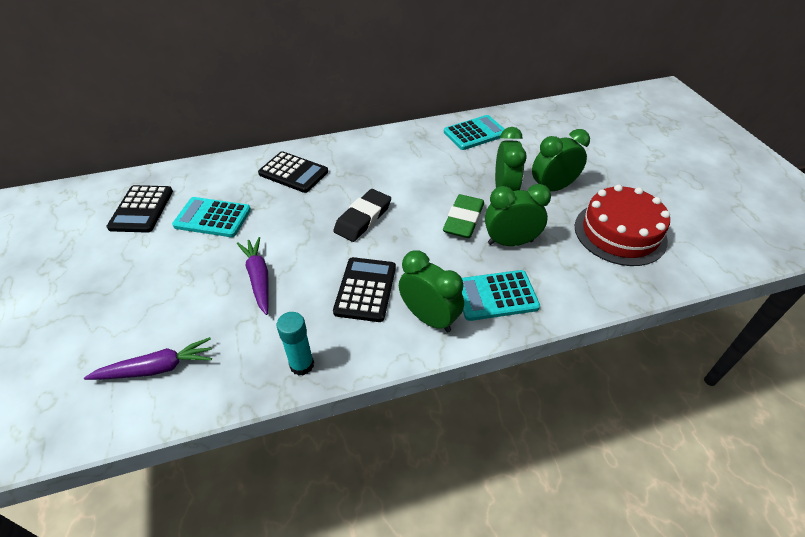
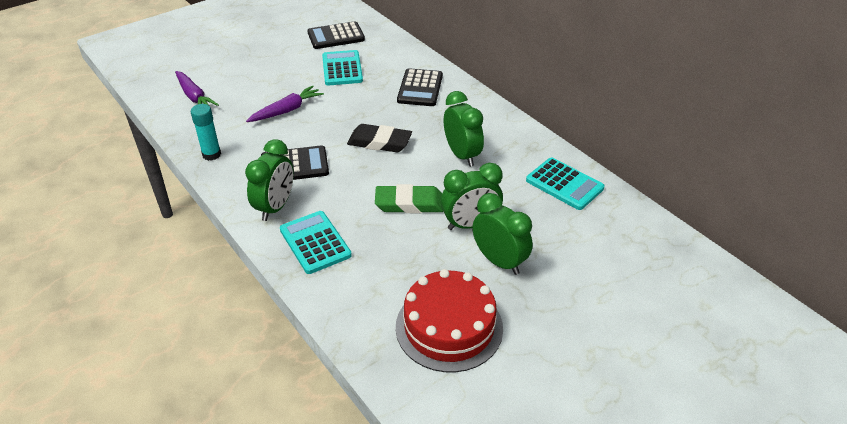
camera: 70 degrees right, 5 degrees down
(510, 242) = (392, 241): green clock -> green clock (462, 155)

